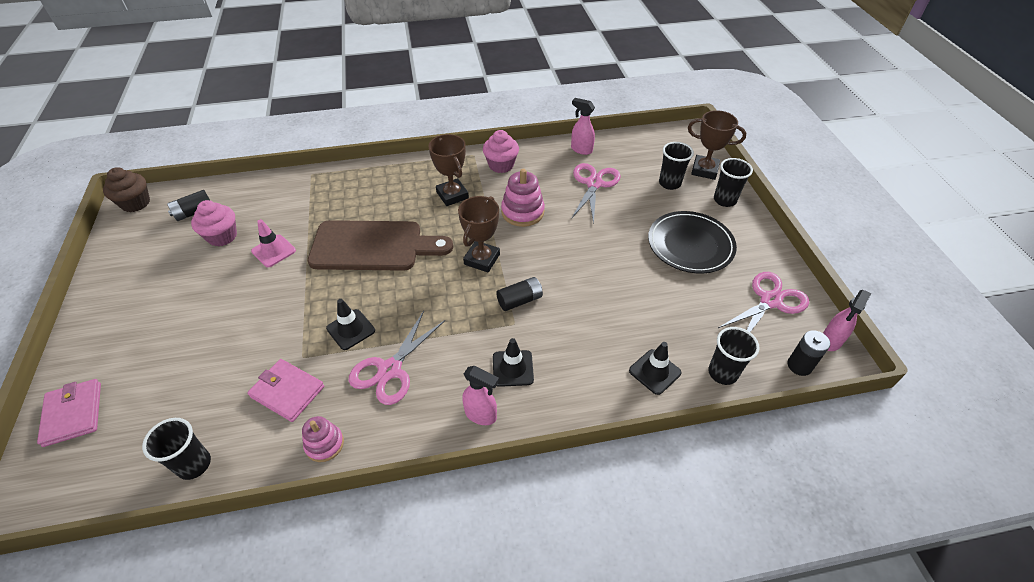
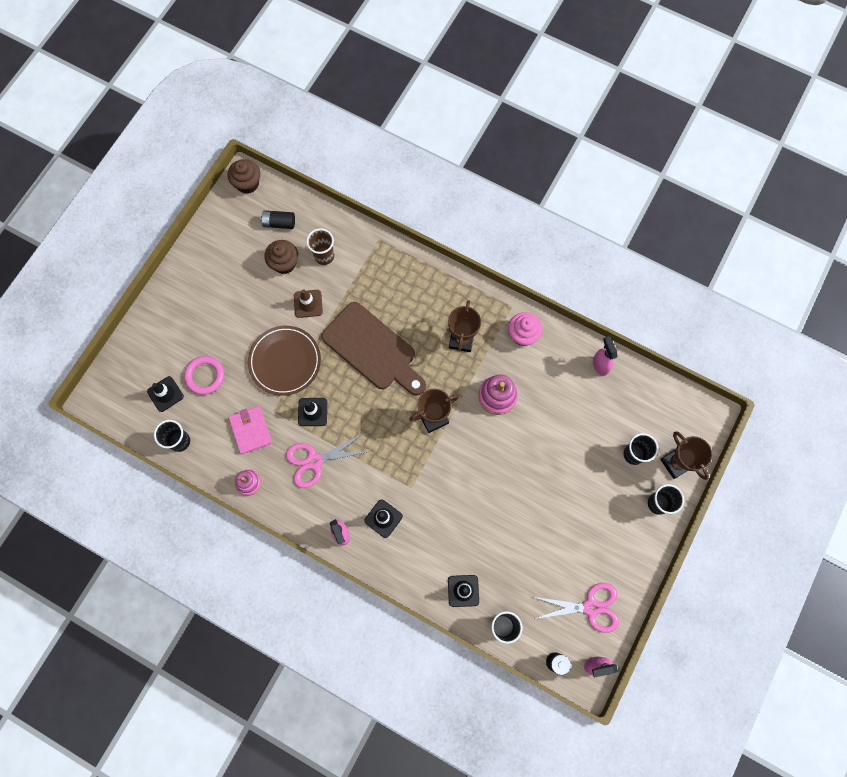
camera: 40 degrees right, 25 degrees up
(73, 414) = (137, 355): pink wallet -> none
(140, 428) = (165, 394): none -> black traffic cone
(188, 377) = (205, 376): none -> pink ring
(222, 236) = (284, 263): pink cupcake -> brown cupcake
(263, 210) = (324, 256): none -> brown cup
(273, 251) = (308, 304): pink traffic cone -> brown traffic cone
(283, 308) = (285, 361): none -> brown plate
(520, 300) = (429, 472): black battery -> none
(594, 184) = (575, 409): pink scissors -> none
(690, 245) = (587, 521): black plate -> none

